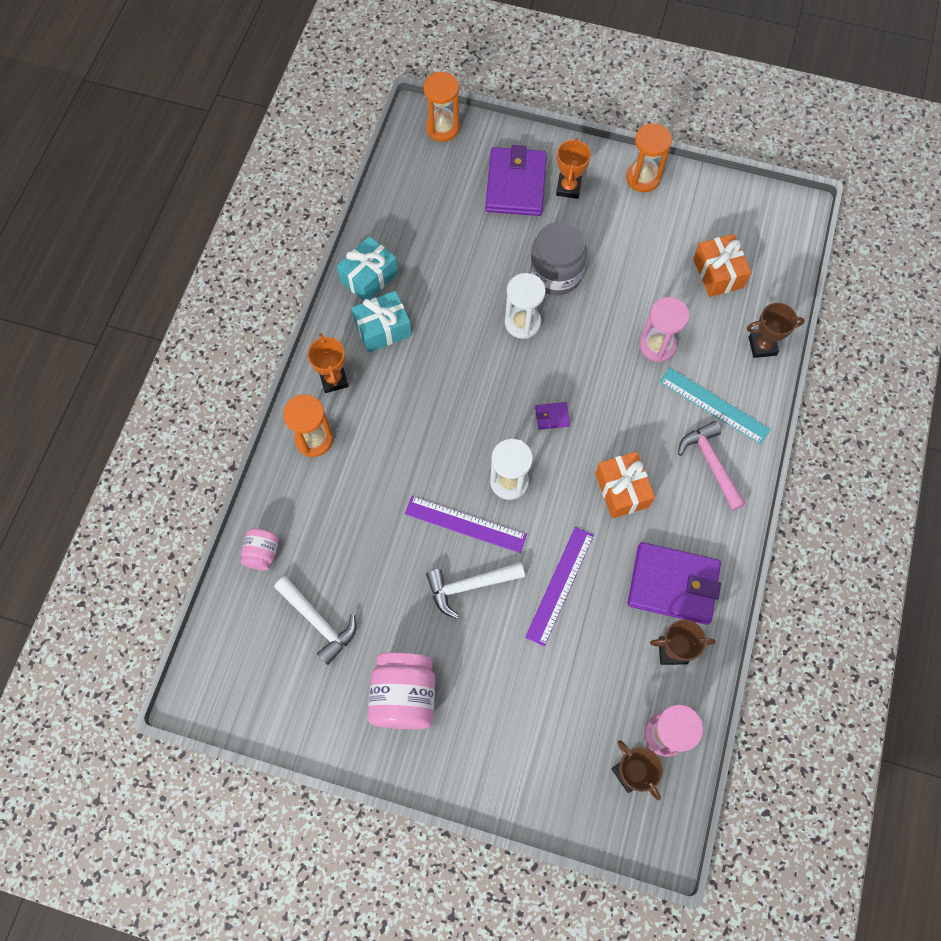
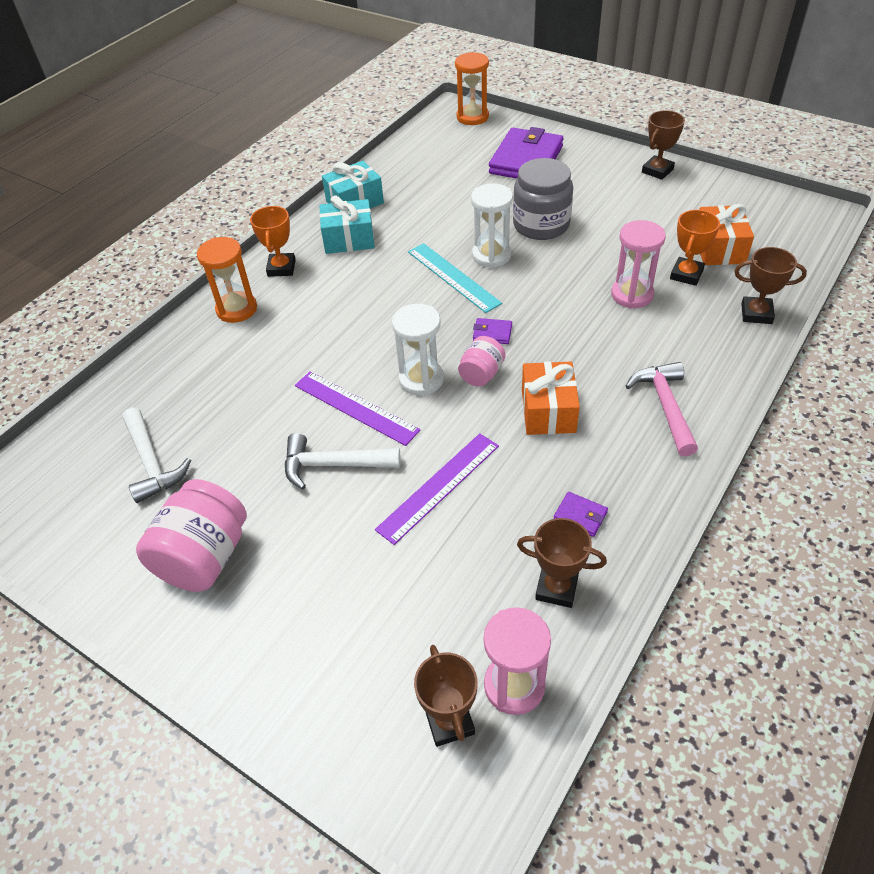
camera: 20 degrees right, 20 degrees down
(262, 553) = (131, 390): pink jar -> pink jar (481, 374)
(568, 188) = (578, 168): orange trophy -> orange trophy (686, 274)
(643, 178) = (657, 171): orange hourglass -> brown trophy
(673, 584) = (580, 516): purple wallet -> purple wallet, size x0.41
(714, 405) = (684, 355): turquoise ruler -> turquoise ruler (453, 277)

